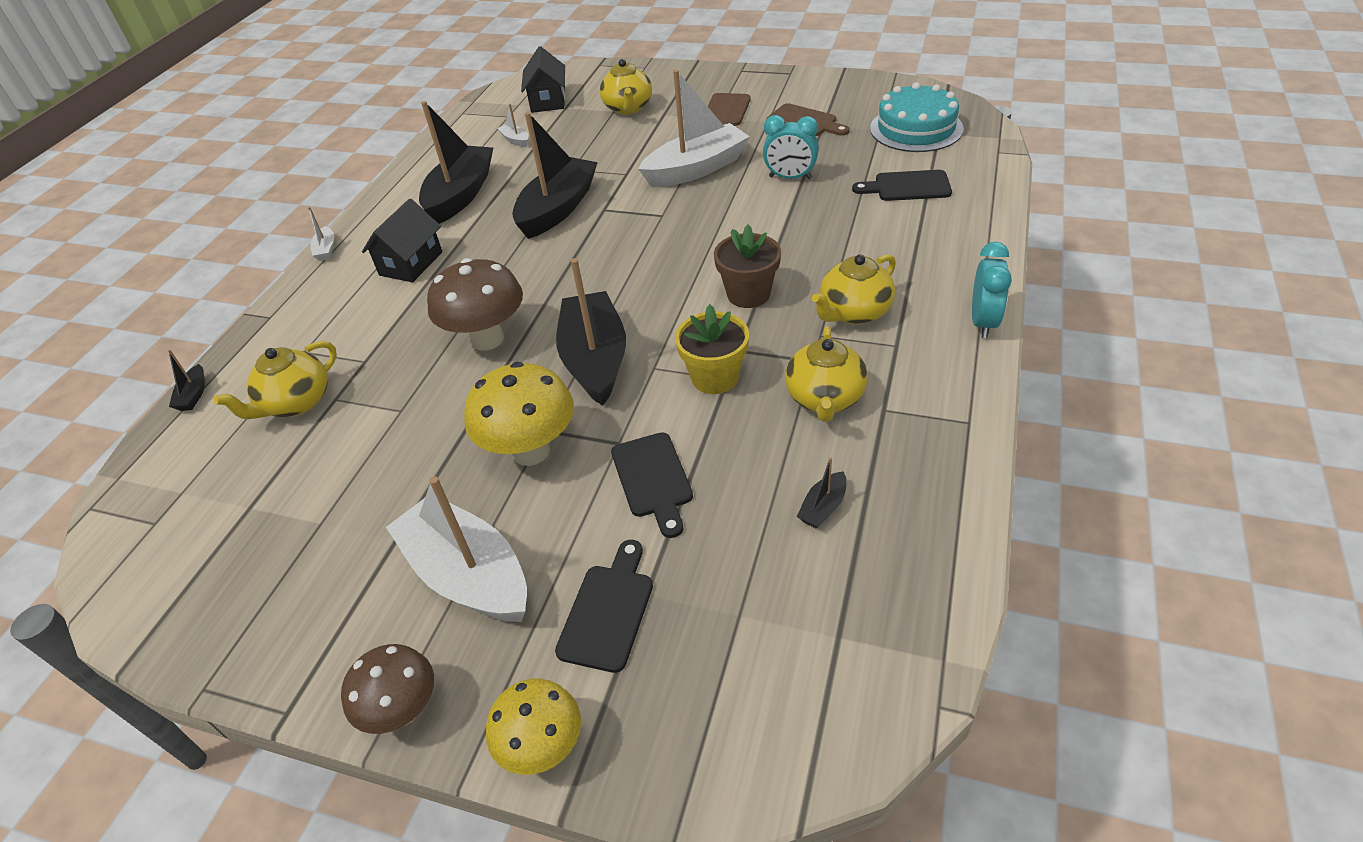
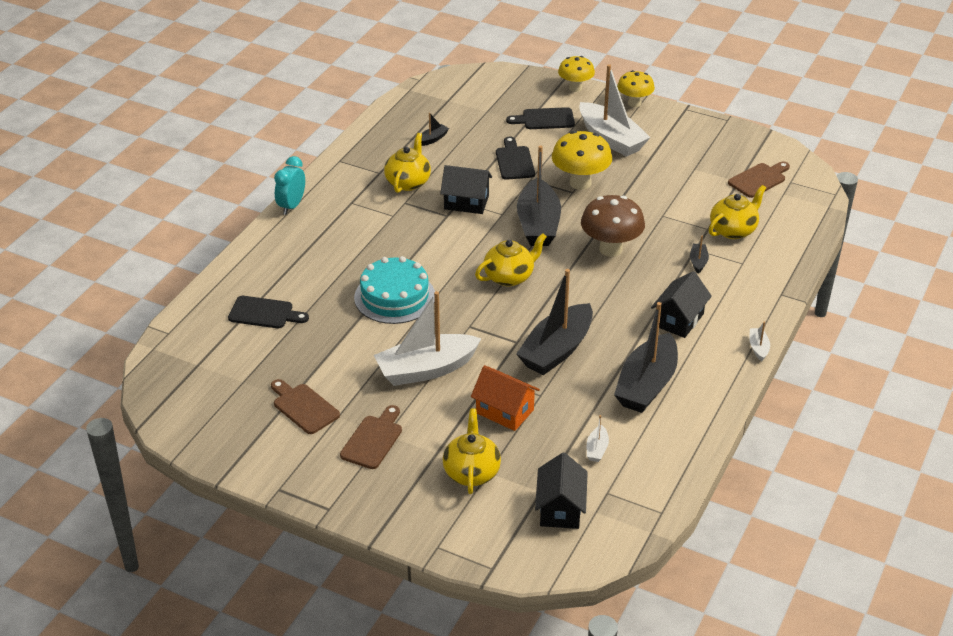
camera: 175 degrees left, 5 degrees down
(193, 395) = (808, 246): black boat -> black boat (698, 262)
(210, 518) = (759, 179): none -> brown cutting board
(403, 711) = (634, 103): brown mushroom -> yellow mushroom
(515, 140) = (597, 449): white boat -> white boat turned 45 degrees clockwise
(606, 151) = (505, 411): none -> orange house
(608, 611) = (545, 119): black cutting board -> black cutting board turned 60 degrees clockwise
(715, 377) = (466, 202): yellow flower pot -> black house
(748, 294) = (426, 249): brown flower pot -> none
(790, 177) = (350, 342): turquoise clock -> none
(854, 312) = (364, 225): yellow teapot -> yellow teapot (509, 277)
(916, 128) = (212, 374): turquoise cake -> turquoise cake (394, 297)

